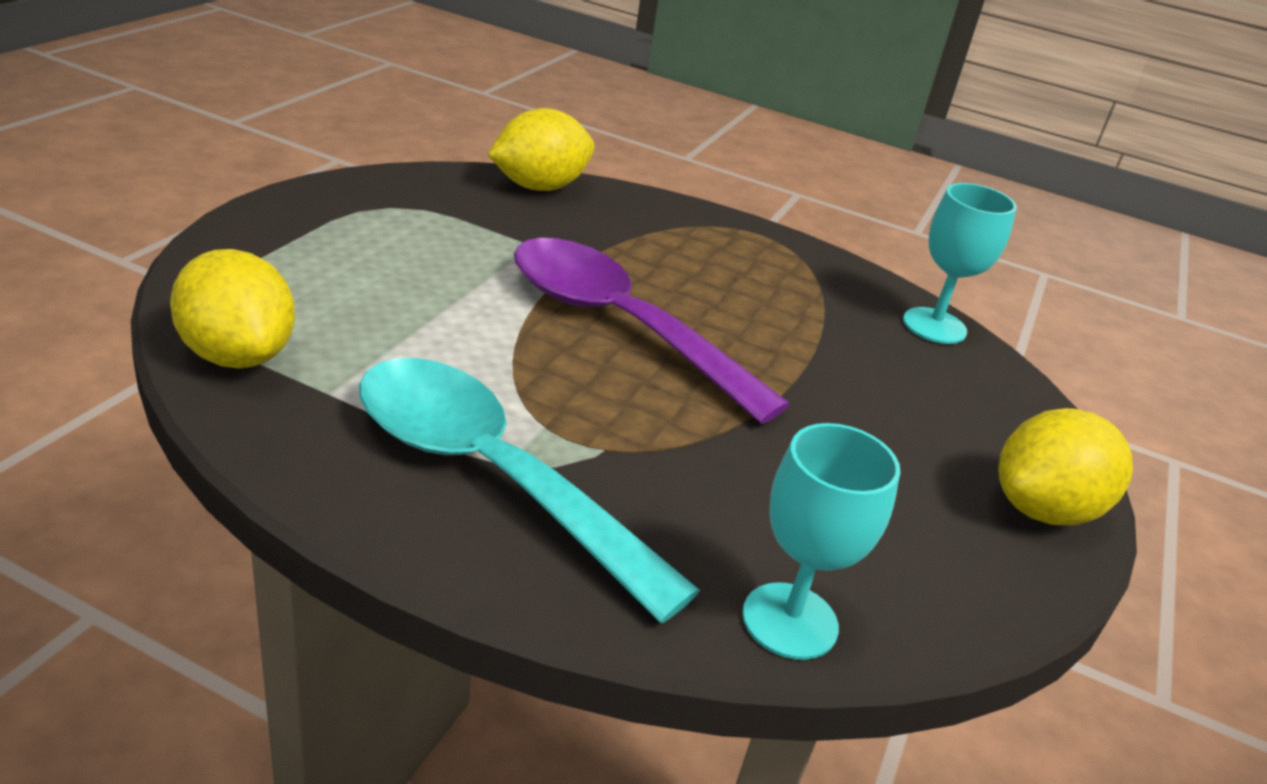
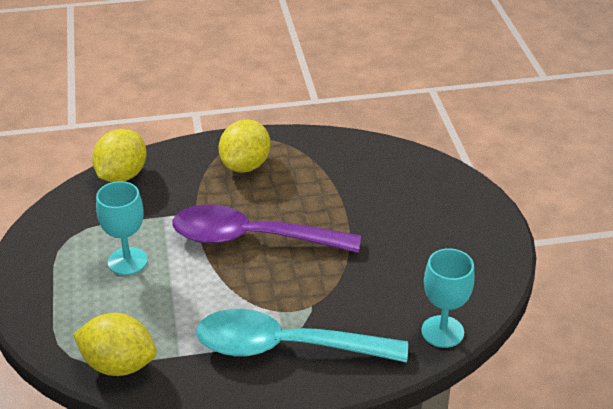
camera: 30 degrees left, 5 degrees up
(934, 326) = (374, 149): turquoise goblet -> turquoise goblet (127, 261)
(1043, 509) = (485, 223): yellow lemon -> yellow lemon (245, 165)

